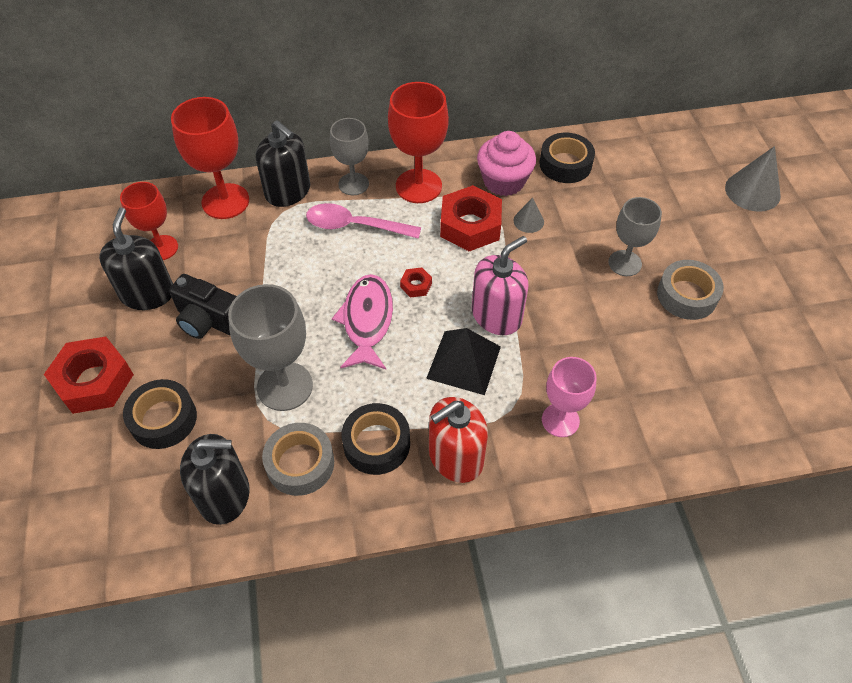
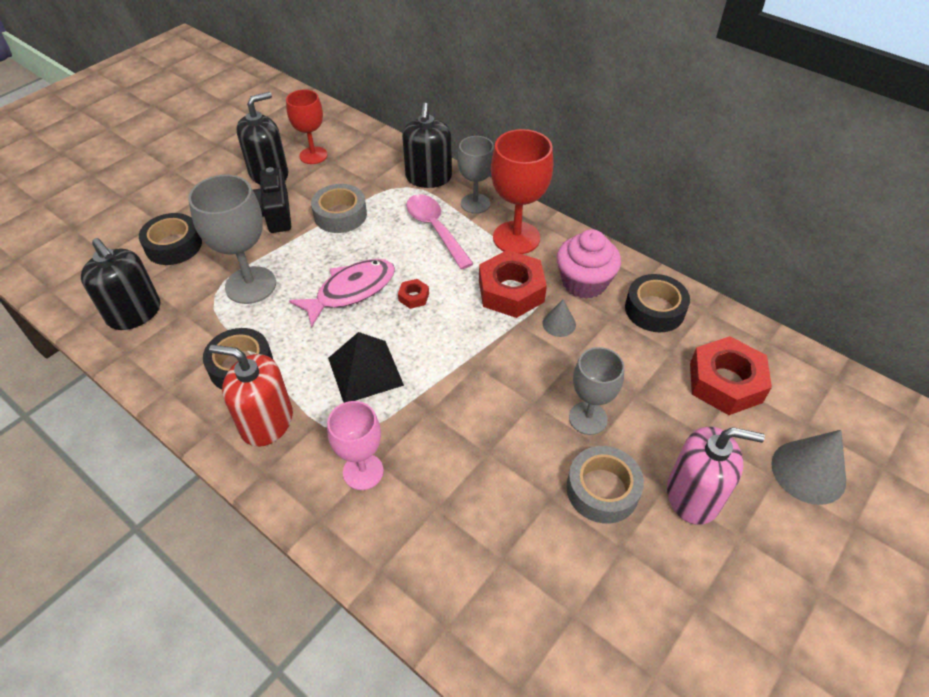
camera: 50 degrees right, 5 degrees down
(94, 381) = (178, 197): red nut -> red nut (725, 382)
(225, 201) = (385, 156): red goblet -> none
(300, 463) = (190, 335): grey tape -> grey tape (340, 215)
(496, 315) = (433, 363): pink soap dispenser -> pink soap dispenser (693, 495)

